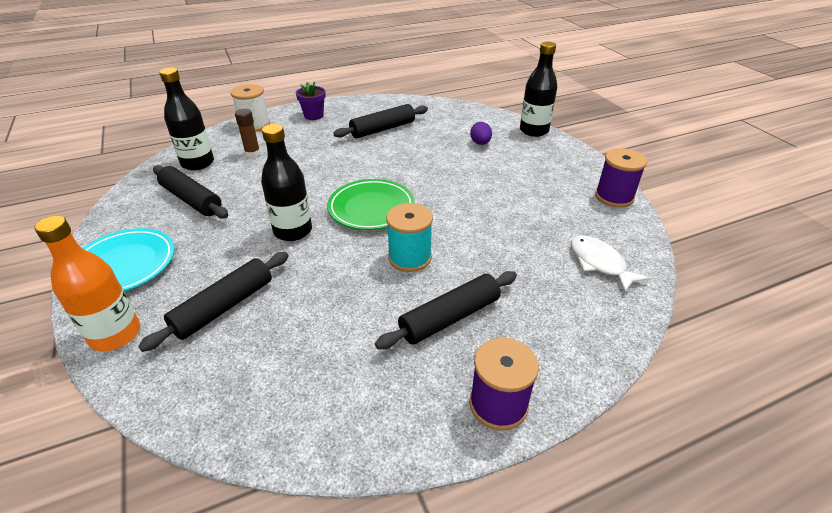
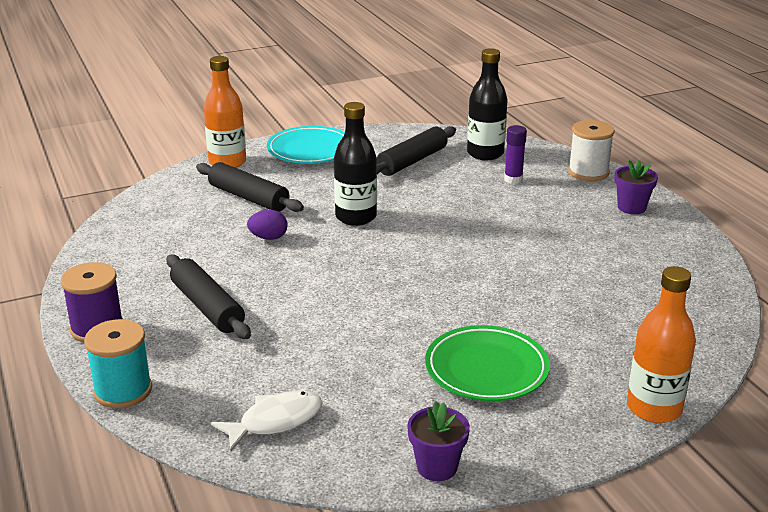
camera: 90 degrees right, 10 degrees down
(252, 154) = (513, 179): brown glue stick -> purple glue stick
(371, 208) = (399, 259): green plate -> green plate (486, 369)
(383, 129) = (607, 261): black rolling pin -> none
(409, 257) = (304, 284): turquoise spool -> turquoise spool (123, 391)
(480, 143) = (588, 346): purple egg -> purple egg (268, 238)
(534, 131) = (654, 408): black bottle -> orange bottle
(614, 197) = (437, 467): purple spool -> purple flower pot

